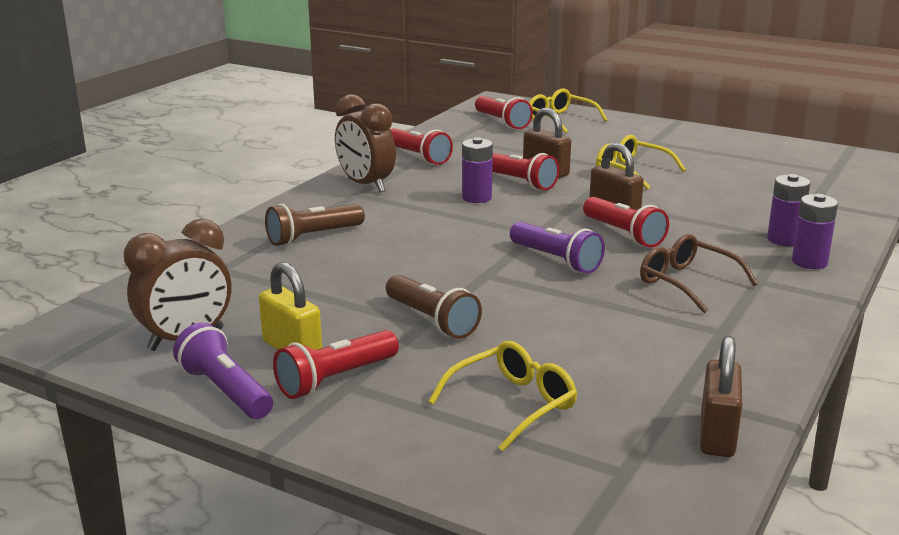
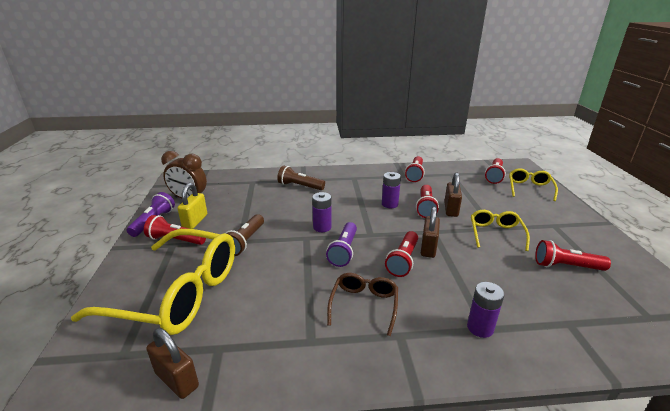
camera: 55 degrees right, 5 degrees up
(366, 185) = (365, 176): brown clock -> none
(512, 405) = (176, 293): yellow glasses -> yellow glasses, size x2.08
(717, 435) = (177, 380): brown padlock -> brown padlock turned 60 degrees clockwise
(729, 168) = (566, 266): none -> red flashlight
(809, 262) = (458, 352): purple battery -> purple battery (322, 227)

